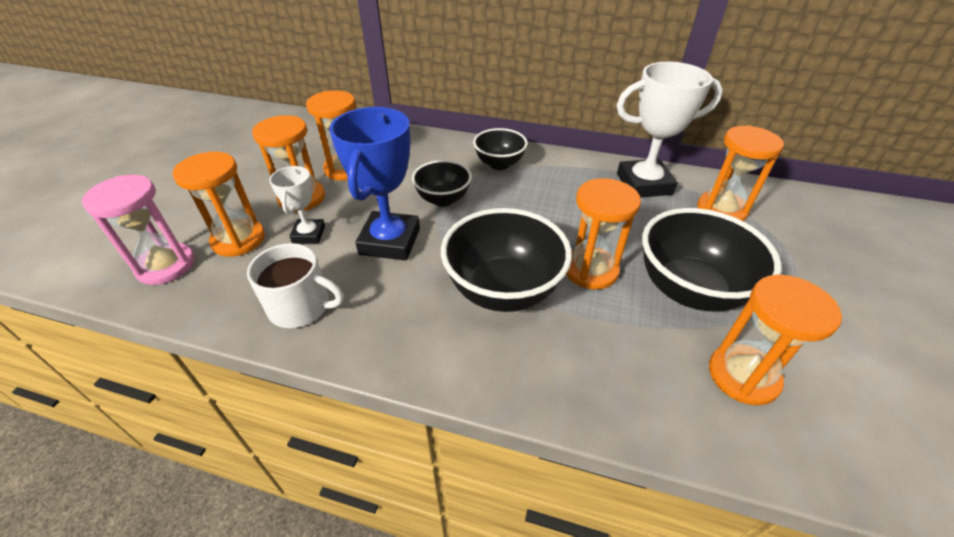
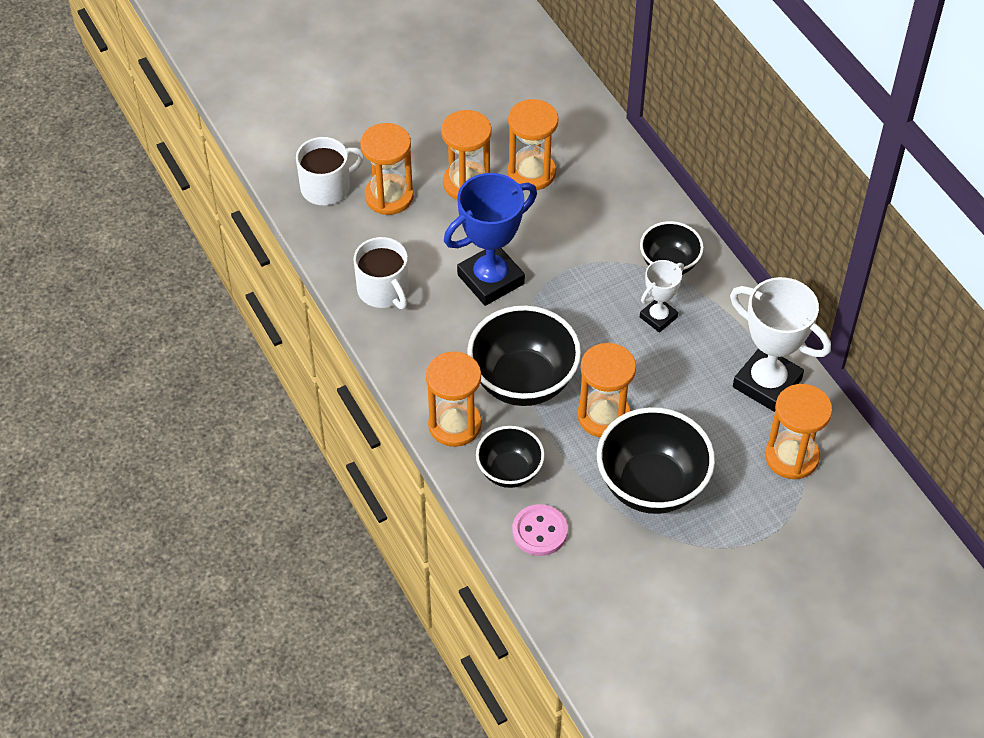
camera: 45 degrees right, 10 degrees up
(166, 266) = (327, 187): pink hourglass -> white mug
(308, 234) = (440, 228): white trophy -> white trophy (658, 317)
(443, 199) = (574, 268): black bowl -> black bowl (509, 471)
(684, 400) = (539, 531): none -> pink button
(743, 376) = (596, 552): orange hourglass -> orange hourglass (455, 425)

